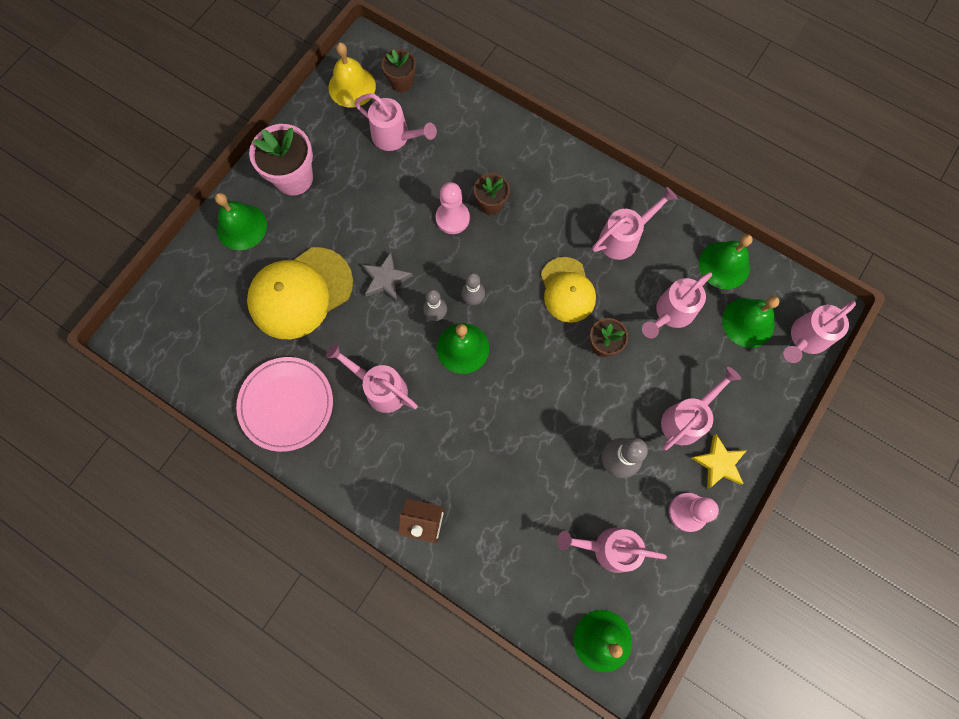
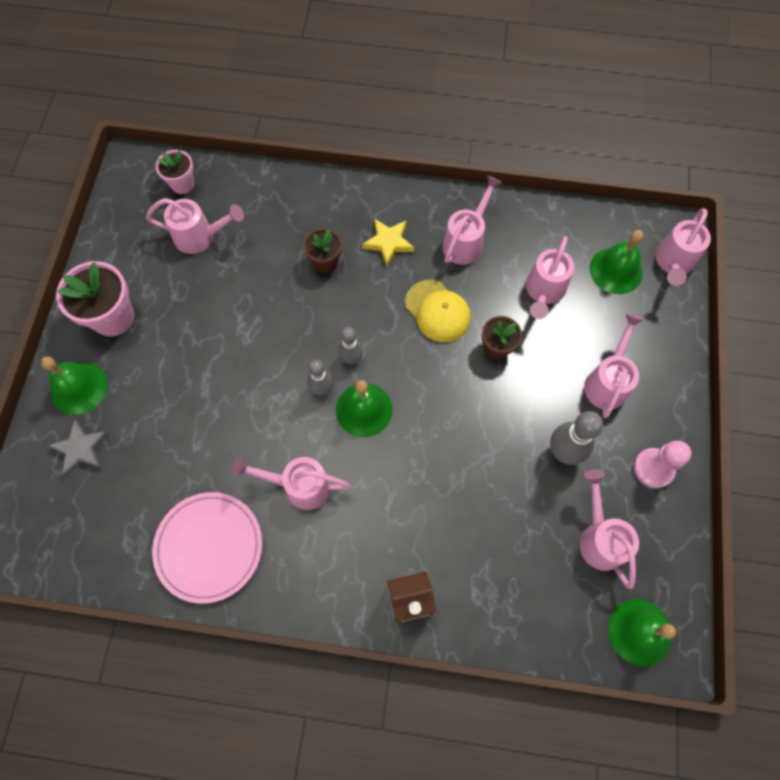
camera: 25 degrees left, 5 degrees down
(300, 293) = (172, 427): yellow cap -> none
(352, 86) = (133, 207): yellow bell -> none
(386, 279) = (255, 376): grey star -> grey star (81, 449)
(401, 83) = (182, 184): brown flower pot -> pink flower pot
(452, 218) = (294, 290): pink pawn -> none
(609, 548) = (599, 538): pink watering can -> pink watering can turned 90 degrees clockwise
(718, 463) = (657, 409): yellow star -> yellow star (388, 243)
(724, 265) = (568, 228): green bell -> none

